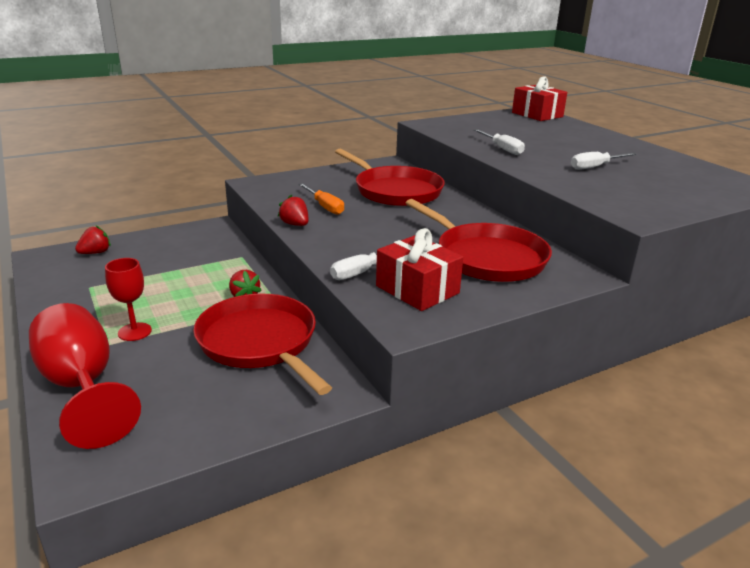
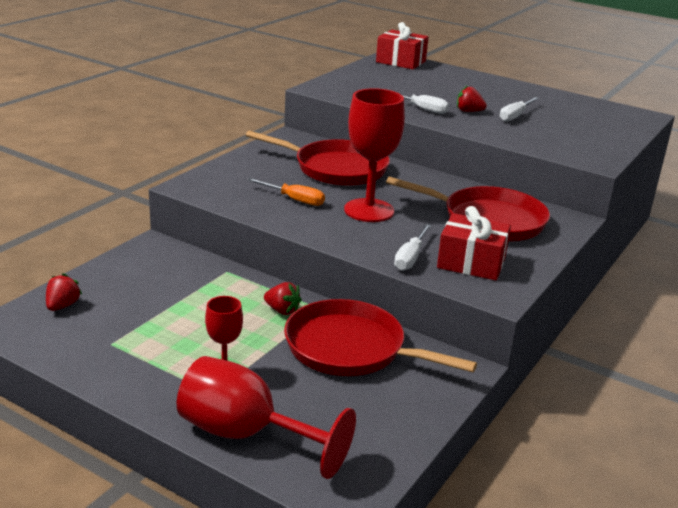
camera: 30 degrees left, 0 degrees up
(295, 224) = (292, 225): red strawberry -> red strawberry (469, 111)
(378, 227) = (369, 210): none -> red goblet

